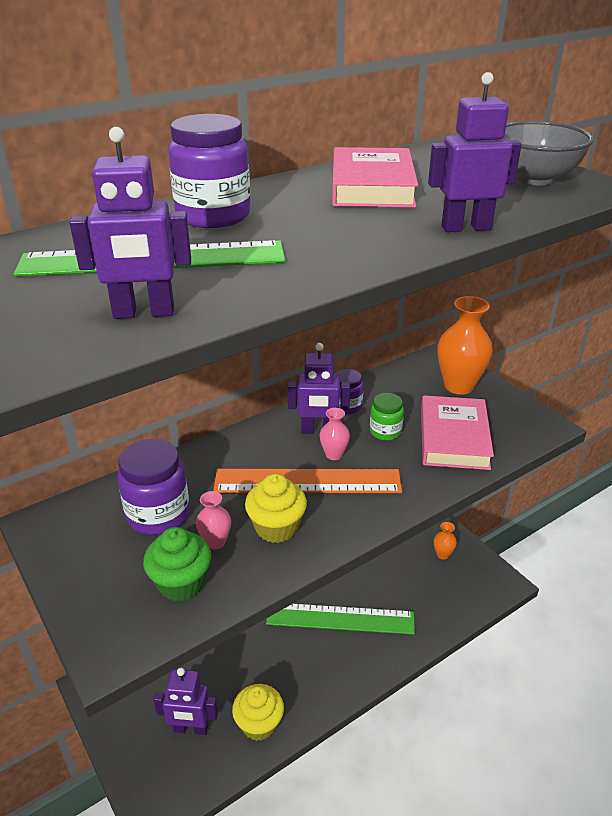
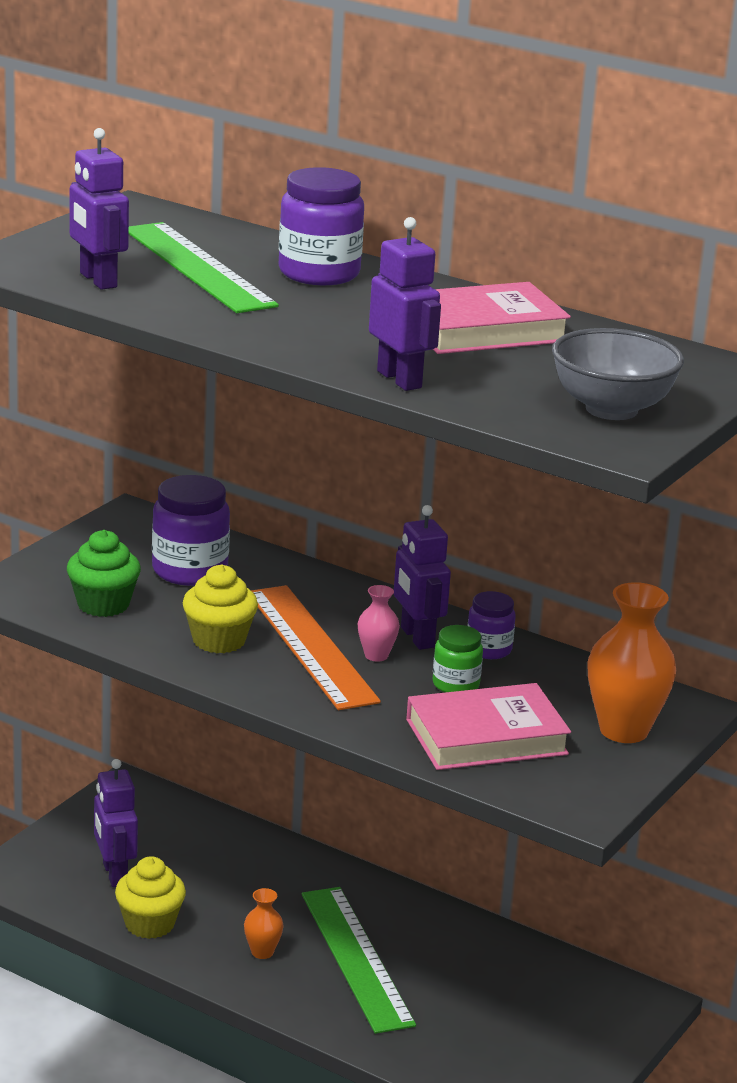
camera: 65 degrees right, 10 degrees down
(215, 542) = (171, 610): pink vase -> none
(442, 554) = (560, 1042): orange vase -> orange vase (262, 952)

